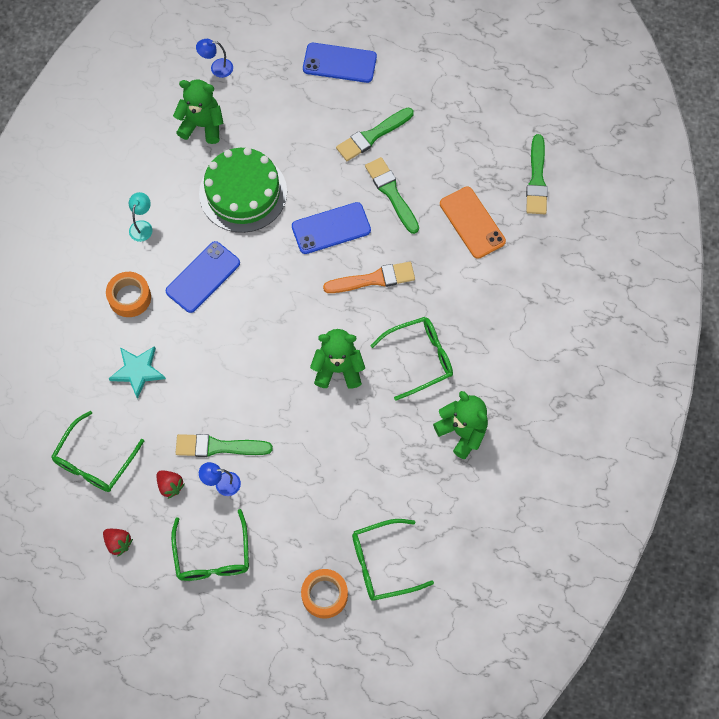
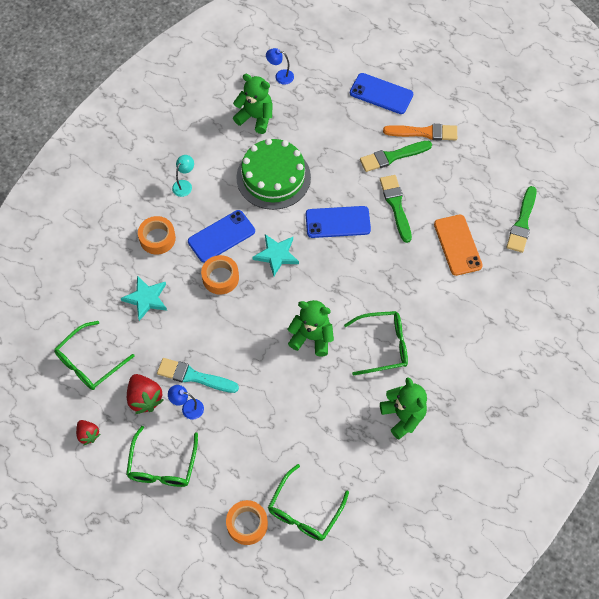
camera: 15 degrees right, 5 degrees down
(170, 486) = (145, 398): red strawberry -> red strawberry, size x1.59
(216, 326) = (220, 278): none -> orange tape
(218, 447) = (194, 376): green brush -> turquoise brush
(272, 284) = (276, 255): none -> turquoise star
(373, 279) = (362, 271): orange brush -> orange brush (424, 132)
(383, 563) = (305, 510): green glasses -> green glasses turned 60 degrees counterclockwise

